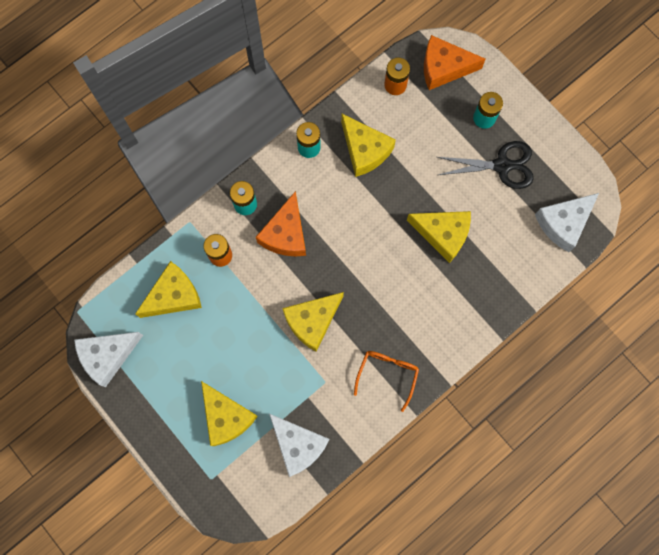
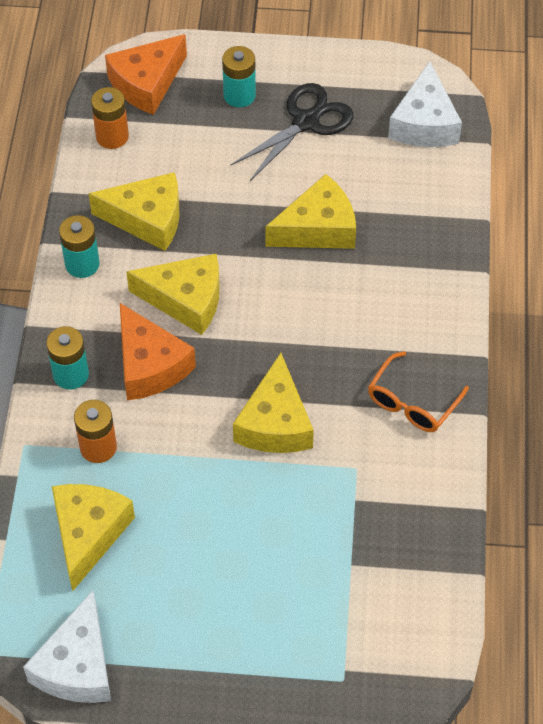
camera: 45 degrees left, 20 degrees down
(226, 417) = (288, 600): yellow cheese -> yellow cheese (186, 300)
(298, 445) = (398, 555): white cheese -> none
(387, 374) = (412, 403): orange glasses -> orange glasses turned 120 degrees counterclockwise

